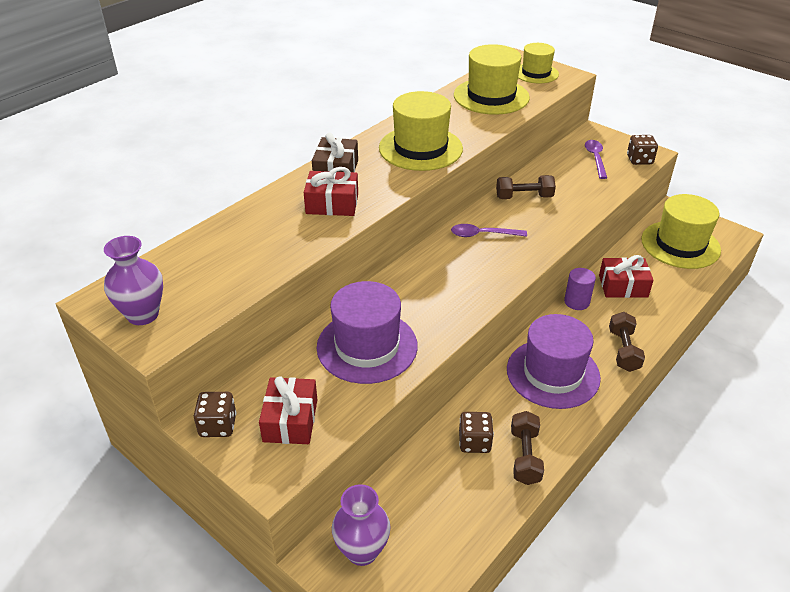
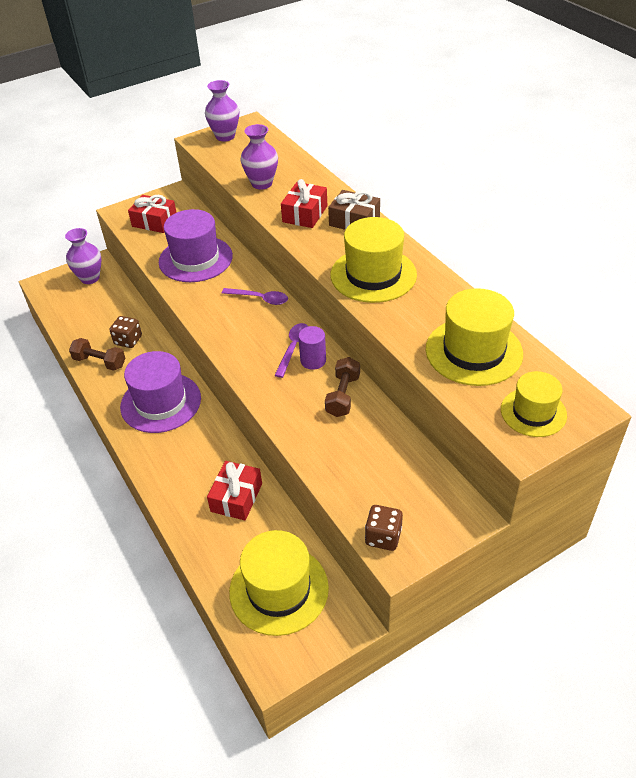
camera: 110 degrees right, 5 degrees up
(218, 425) = (169, 197): brown dice -> none
(273, 249) = (262, 183): none -> purple vase
(576, 302) = (233, 450): purple cylinder -> purple cylinder (313, 360)
(595, 158) = (401, 490): purple spoon -> purple spoon (260, 299)
(623, 350) = (156, 459): brown dumbbell -> none

